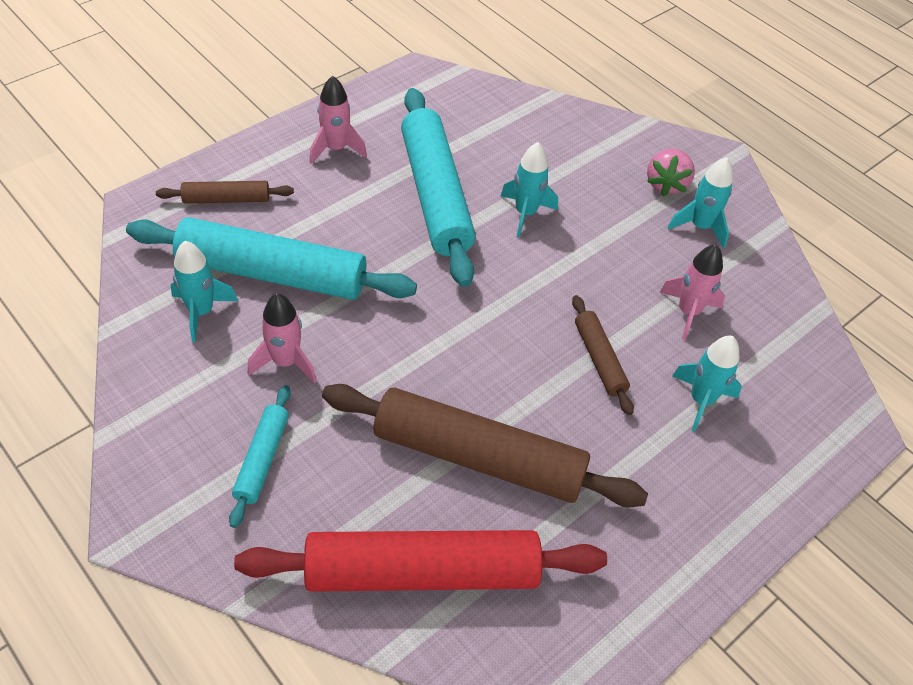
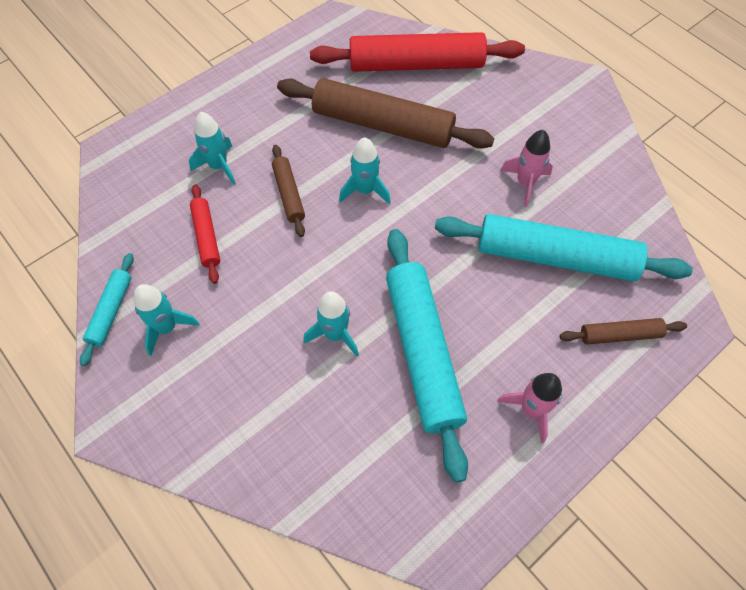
camera: 175 degrees left, 10 degrees up
(201, 312) = (600, 220): turquoise rocket -> turquoise rocket (365, 190)
(262, 459) = (524, 119): turquoise rolling pin -> turquoise rolling pin (111, 311)
(666, 184) = (185, 381): pink strawberry -> none
(688, 312) = (206, 237): pink rocket -> red rolling pin

